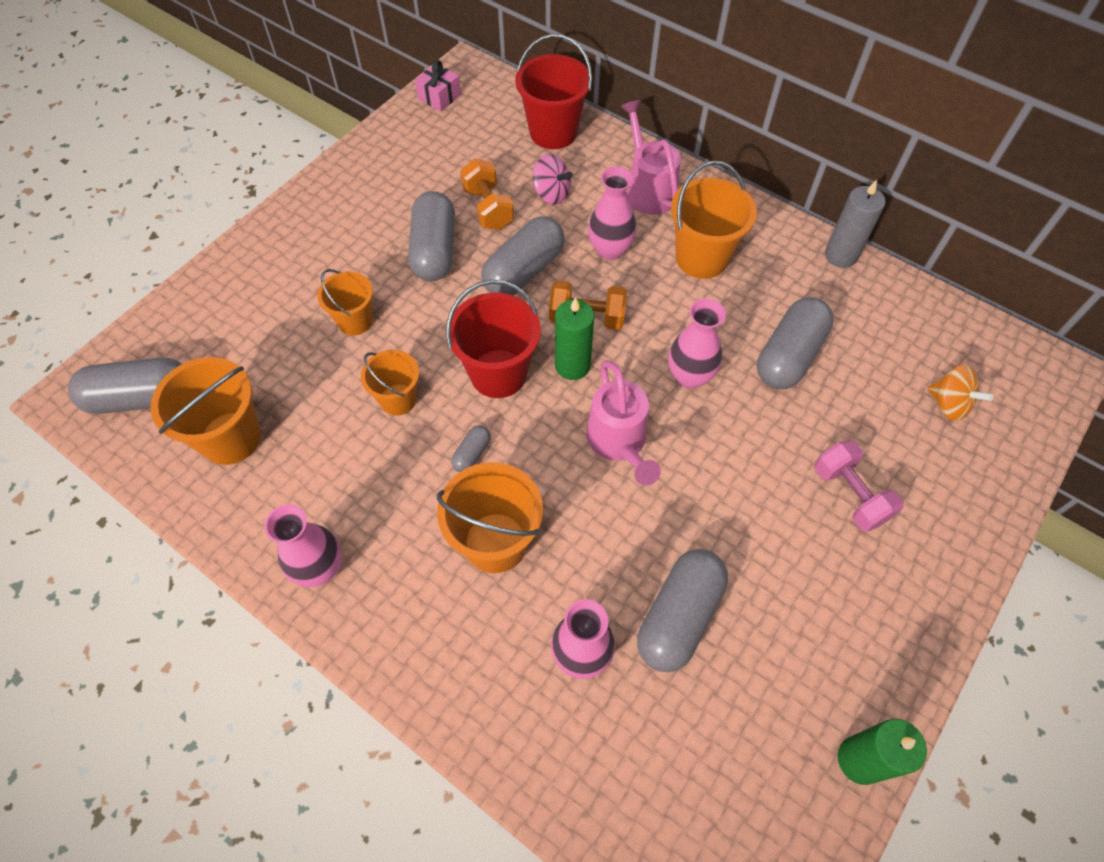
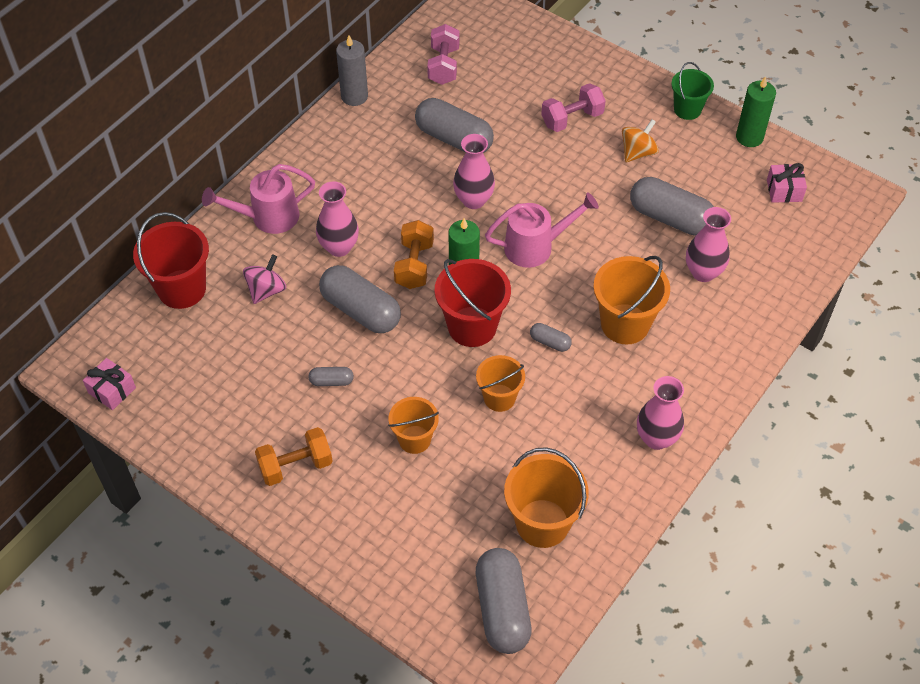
camera: 90 degrees left, 5 degrees down
(434, 250) = (331, 381): grey capsule -> grey capsule, size x0.46
(488, 208) = (280, 340): orange dumbbell -> orange dumbbell (295, 466)
(701, 258) = (352, 184): orange bucket -> none
(751, 806) = (784, 190): none -> pink gift
(902, 662) = (687, 109): none -> green bucket
(915, 344) = (443, 66): none -> pink dumbbell
(948, 404) = (496, 56): orange spinning top -> orange spinning top (638, 152)

